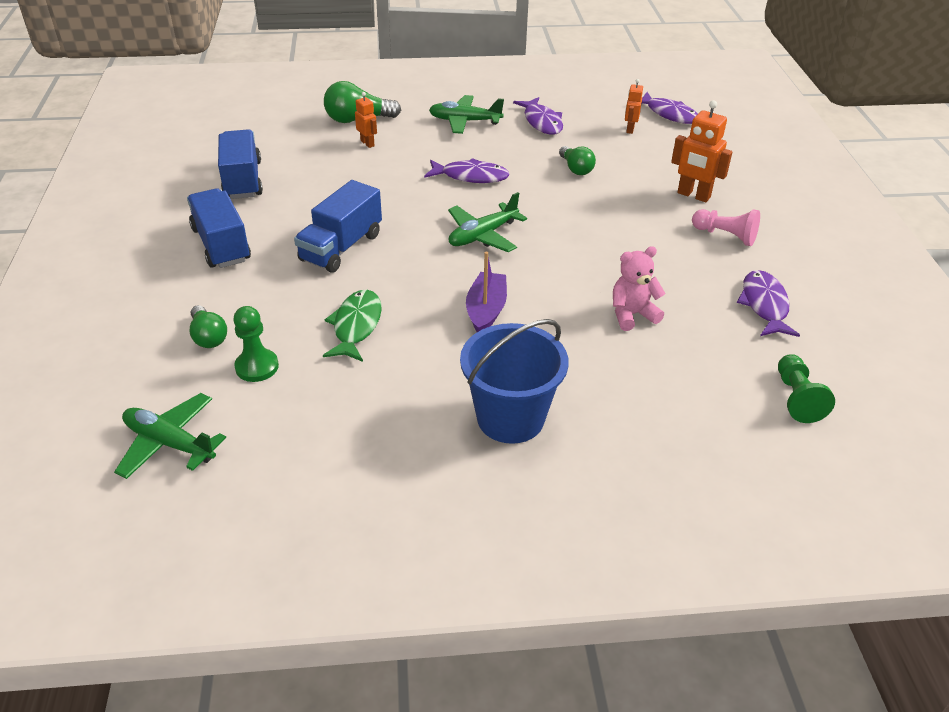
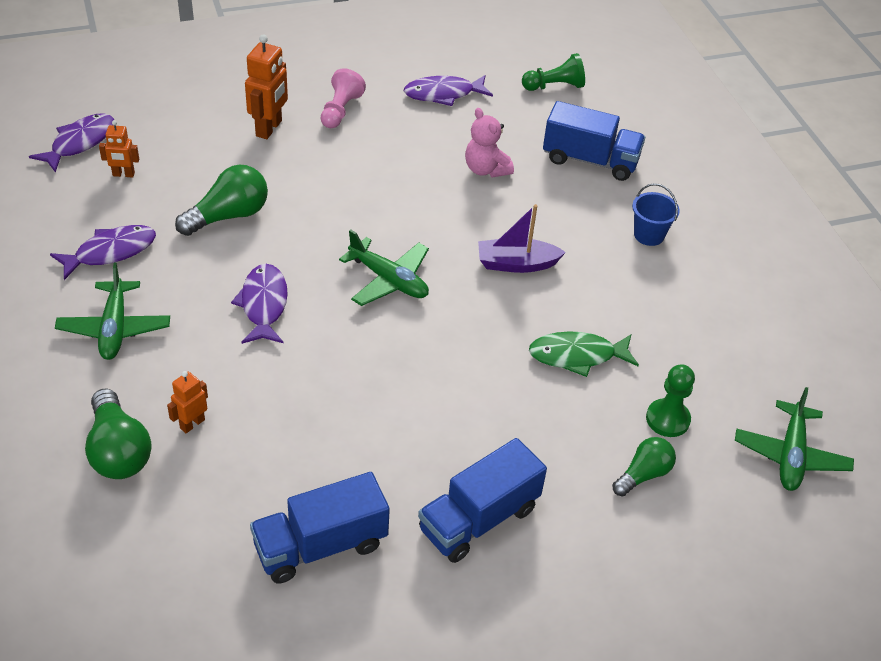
camera: 105 degrees left, 5 degrees up
(341, 247) = (448, 398): blue truck -> blue truck (590, 160)
(510, 418) = (649, 235): blue bucket -> blue bucket, size x0.53
(576, 169) = (228, 216): green light bulb -> green light bulb, size x1.55

